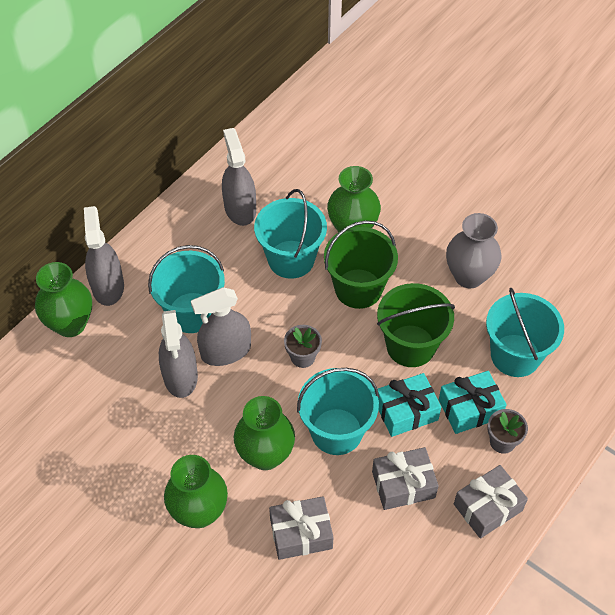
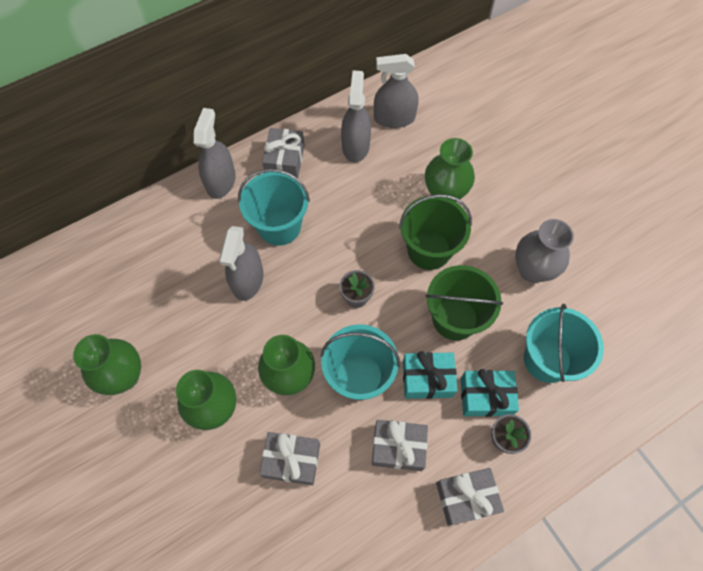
camera: 20 degrees right, 10 degrees up
(70, 324) = (178, 205): green vase -> green vase (124, 376)
(169, 245) = (285, 160): none -> grey gift
(226, 351) = (294, 270): grey spray bottle -> grey spray bottle (394, 118)
(291, 259) = (381, 205): turquoise bucket -> none

